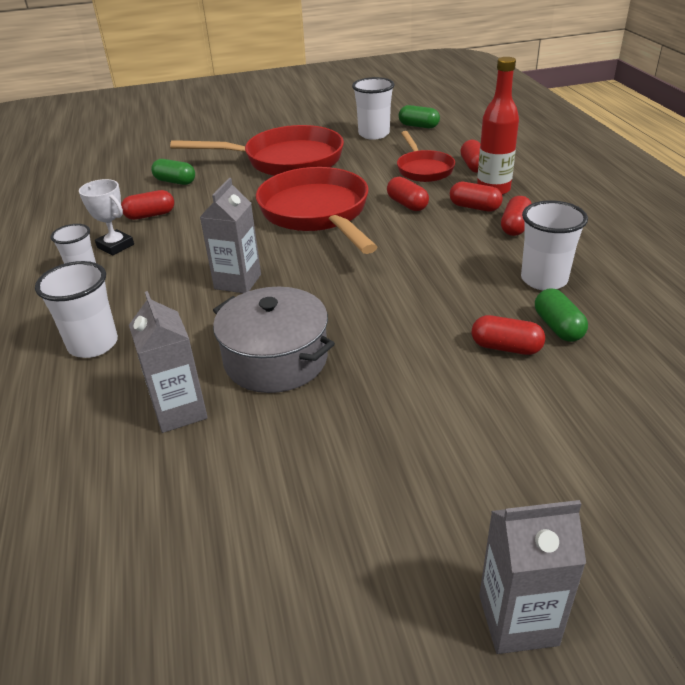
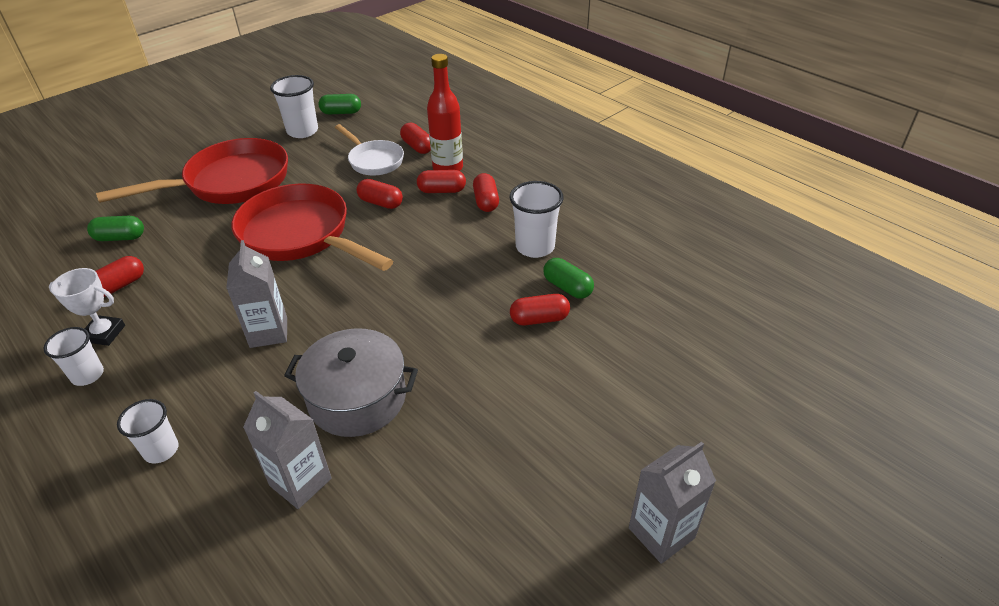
camera: 30 degrees left, 5 degrees up
(93, 344) = (161, 450): white cup -> white cup, size x0.66
(423, 169) = (374, 160): red pan -> white pan

